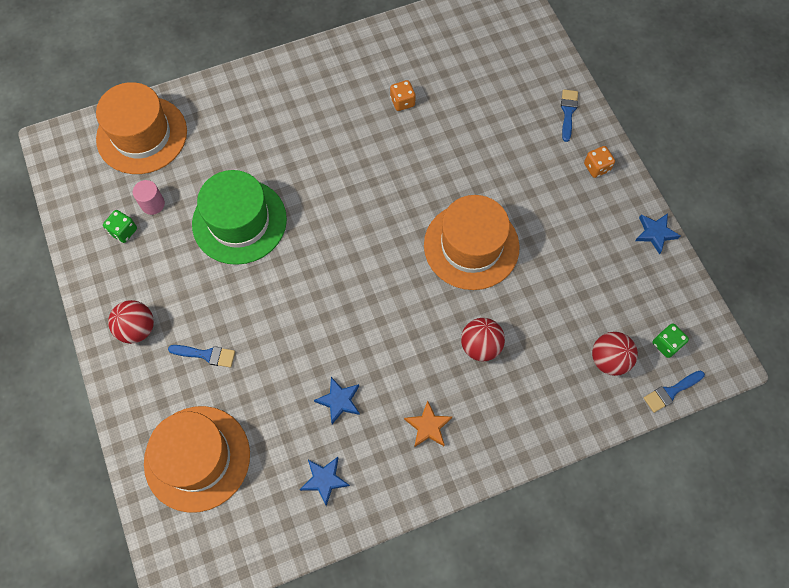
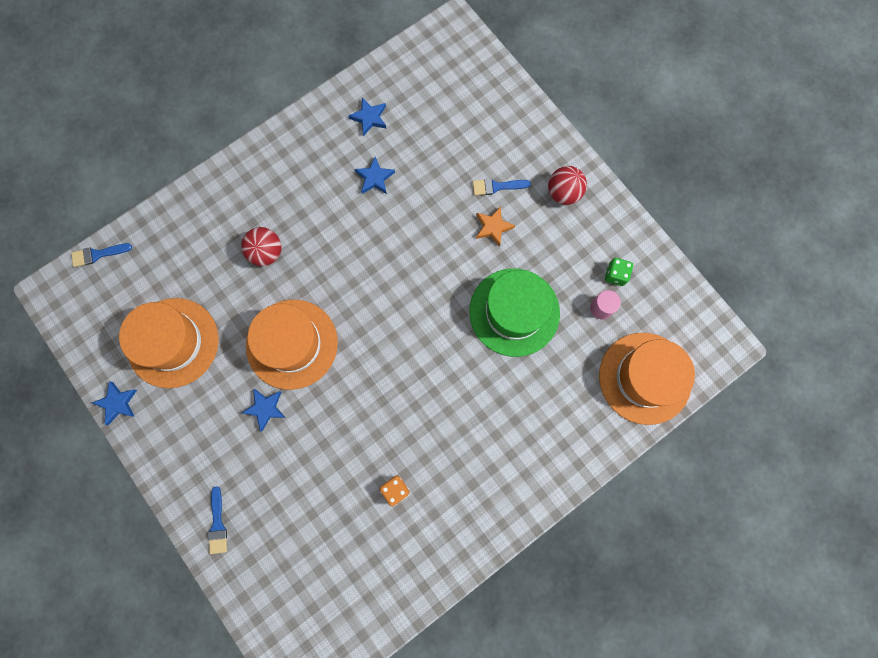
camera: 165 degrees right, 10 degrees up
(197, 458) = (473, 109): orange hat -> orange hat (173, 342)
(428, 426) = (297, 176): orange star -> orange star (493, 227)
(508, 194) = (265, 408): none -> blue star
(596, 167) = (181, 463): orange dice -> none
(609, 359) = (153, 269): red ball -> none
(666, 344) = (103, 295): green dice -> none
(671, 392) = (98, 254): blue brush -> blue brush turned 150 degrees counterclockwise

